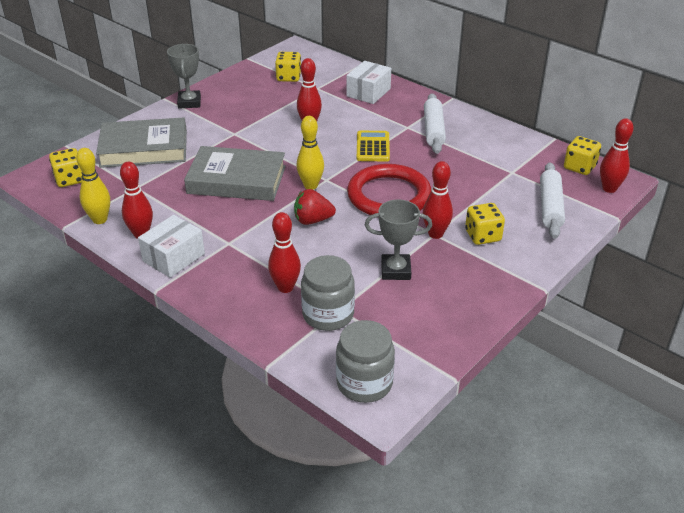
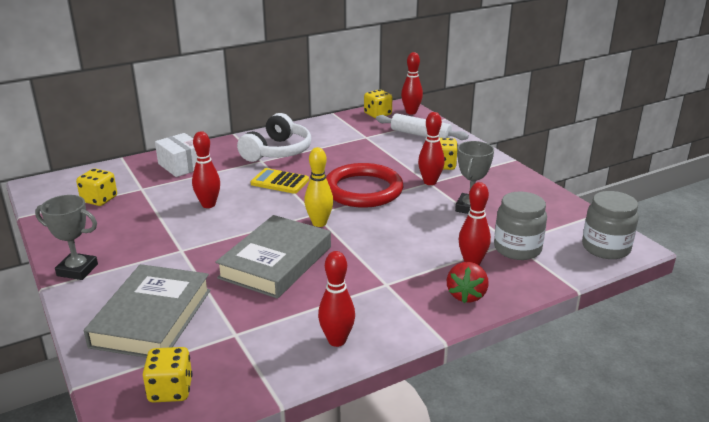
camera: 70 degrees left, 10 degrees down
(100, 219) = (286, 371): yellow bowling pin -> none
(174, 257) = (393, 322): white box -> none
(312, 220) = (377, 232): red strawberry -> red strawberry (466, 295)
(433, 130) = (277, 151): white rolling pin -> white headphones

